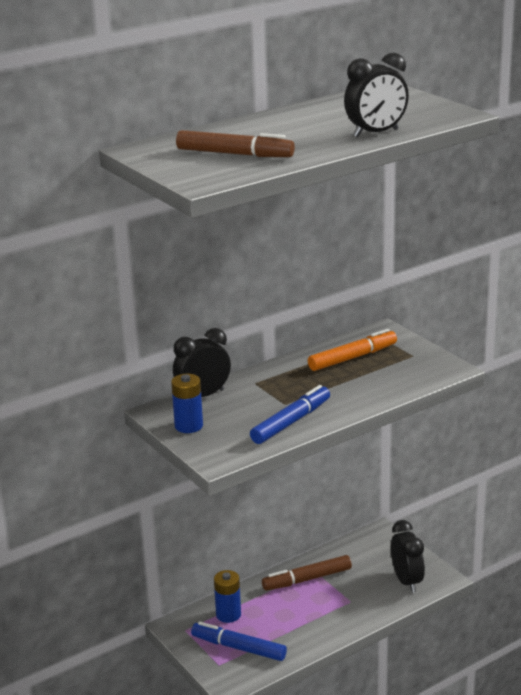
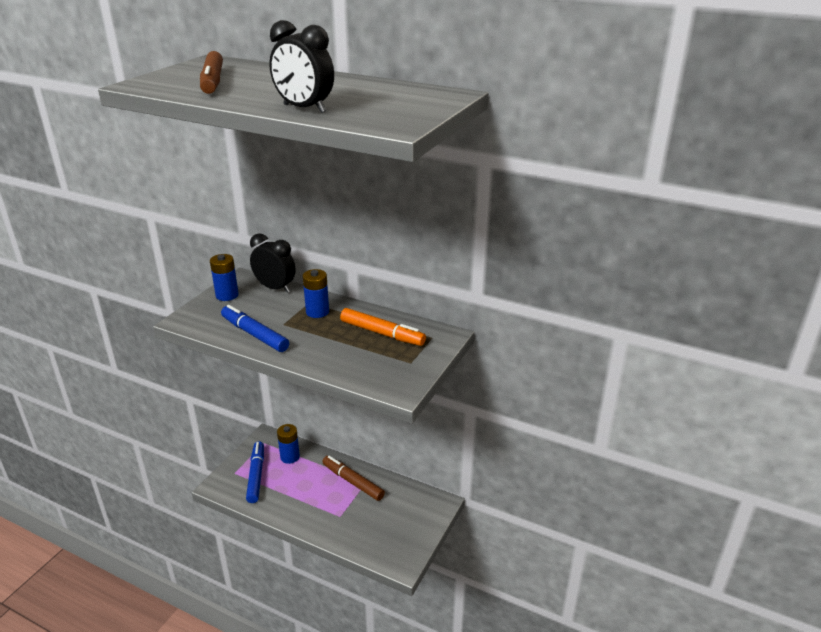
camera: 60 degrees right, 5 degrees up
(280, 381) = (317, 312): none -> blue battery
(291, 422) = (254, 334): blue marker -> blue marker turned 150 degrees counterclockwise
(407, 581) = (385, 542): black clock -> none

